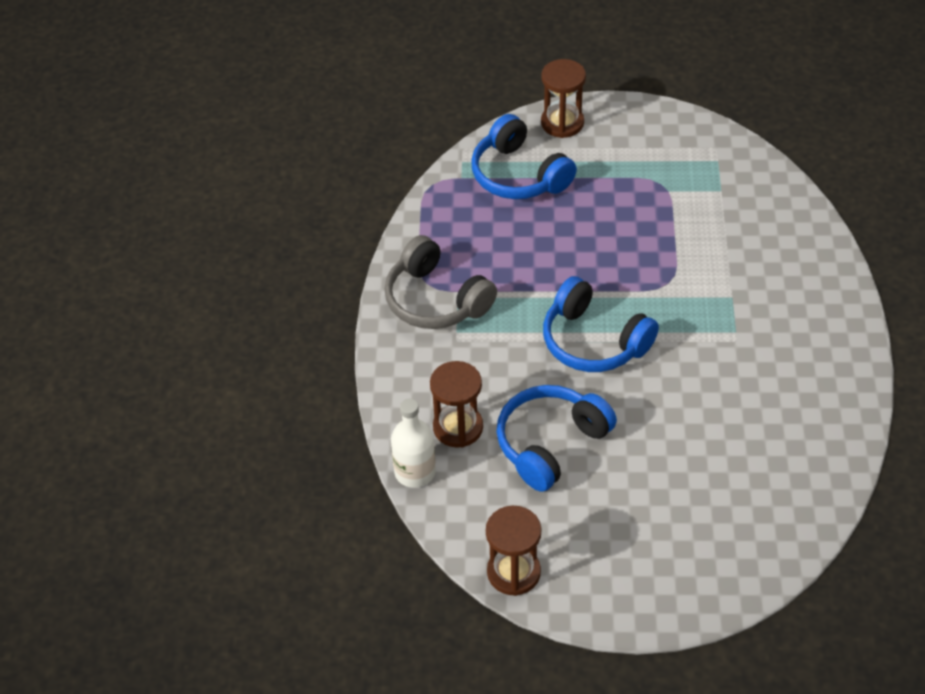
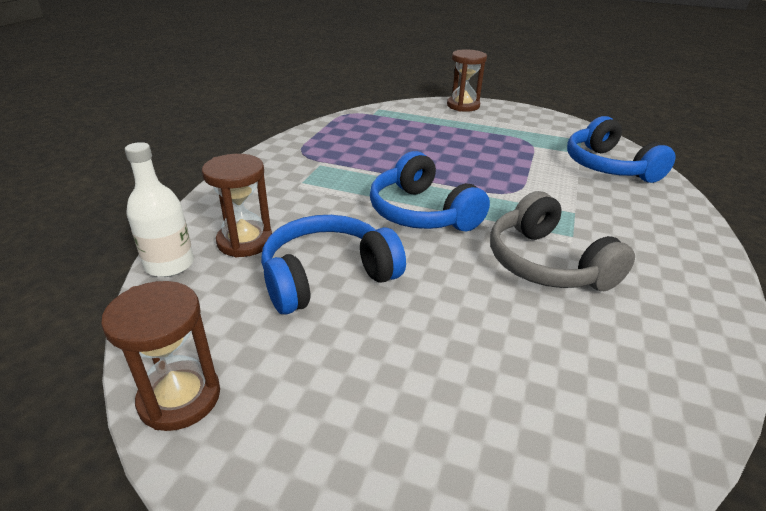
camera: 15 degrees right, 15 degrees down
(436, 300) = (301, 162): grey headphones -> grey headphones (547, 263)
(519, 175) = (416, 120): blue headphones -> blue headphones (608, 166)

